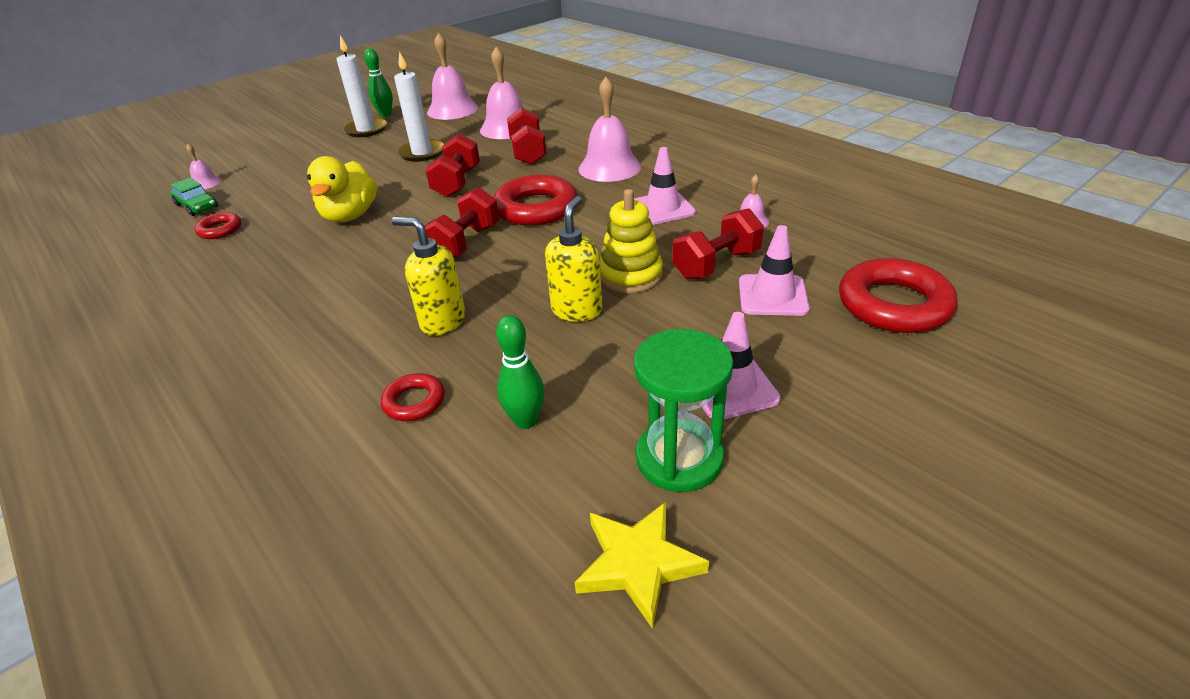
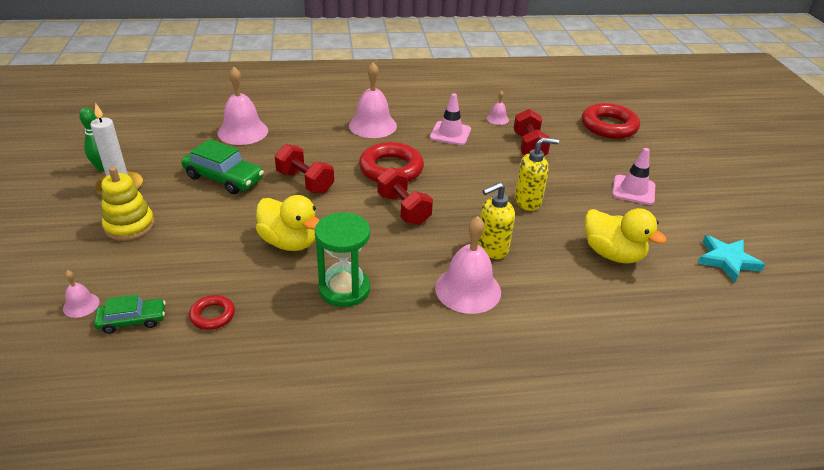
camera: 60 degrees left, 0 degrees up
(414, 402) = (565, 284): red ring -> none
(422, 153) = (224, 178): white candle -> green car
(452, 110) = (159, 138): pink bell -> pink bell (468, 289)
(525, 421) = (612, 254): green bowling pin -> yellow duck
(528, 152) = (301, 140): red dumbbell -> none
(577, 310) = (528, 202): yellow soap dispenser -> yellow soap dispenser turned 120 degrees clockwise
(630, 275) = (511, 173): yellow stacking toy -> yellow stacking toy (129, 226)
(638, 564) = (727, 260): yellow star -> turquoise star
(679, 458) = (671, 224): green hourglass -> green hourglass (344, 289)
(772, 295) = (573, 147): pink traffic cone -> none

